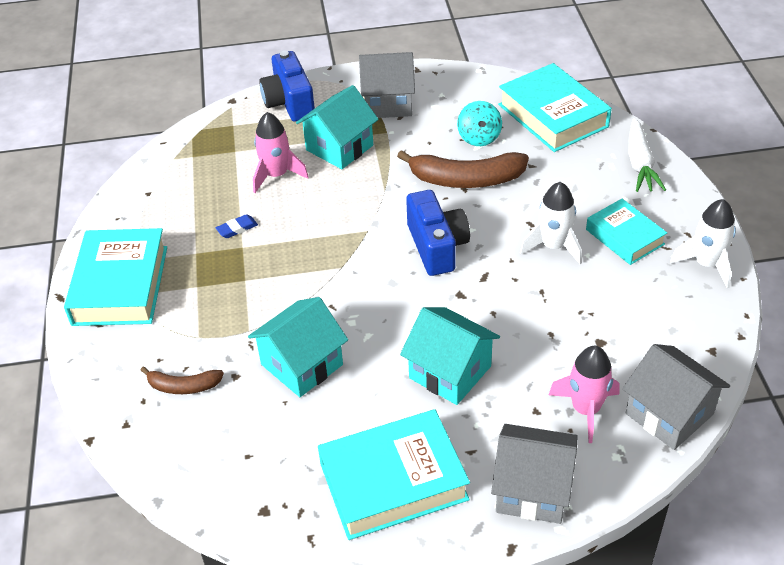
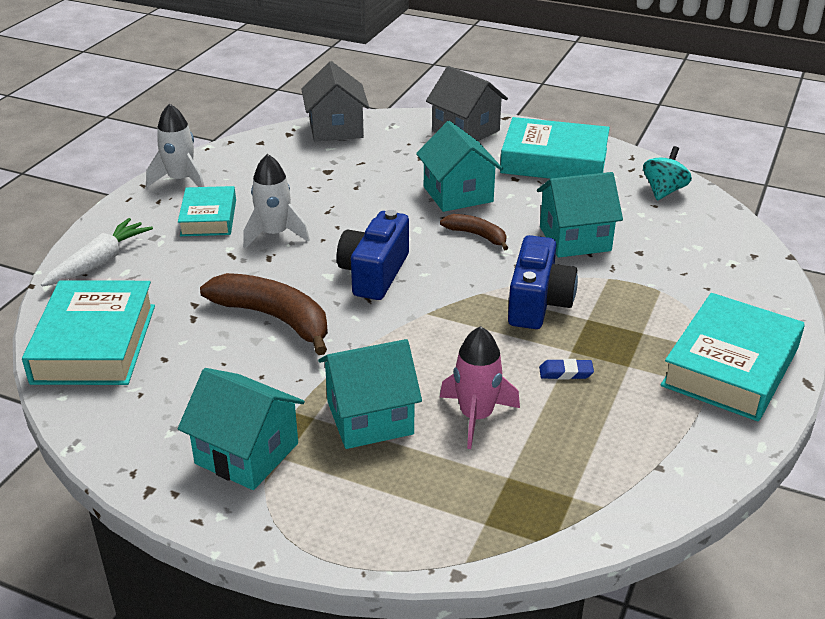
camera: 150 degrees left, 10 degrees down
(183, 386) = (691, 261): brown banana -> brown banana (477, 235)
(289, 102) = (374, 524): blue camera -> blue camera (538, 303)
(388, 103) = (247, 453): grey house -> turquoise house
(479, 138) = (203, 355): turquoise spinning top -> turquoise spinning top (663, 191)
(586, 409) = (386, 147): pink rocket -> none

